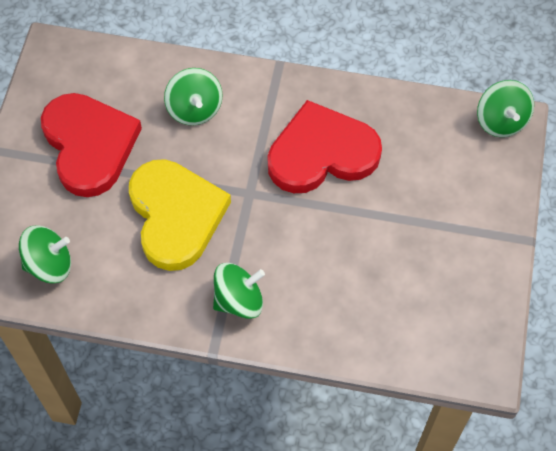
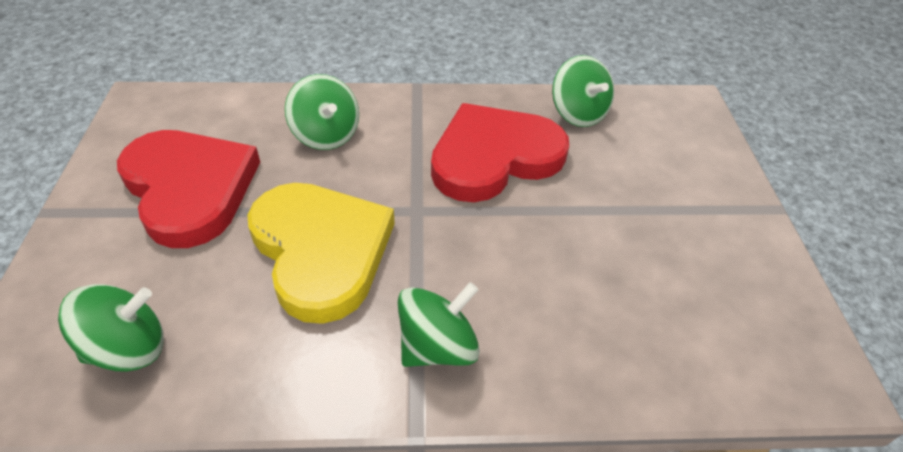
camera: 15 degrees left, 15 degrees down
(501, 121) = (679, 103): green spinning top -> green spinning top (578, 113)

